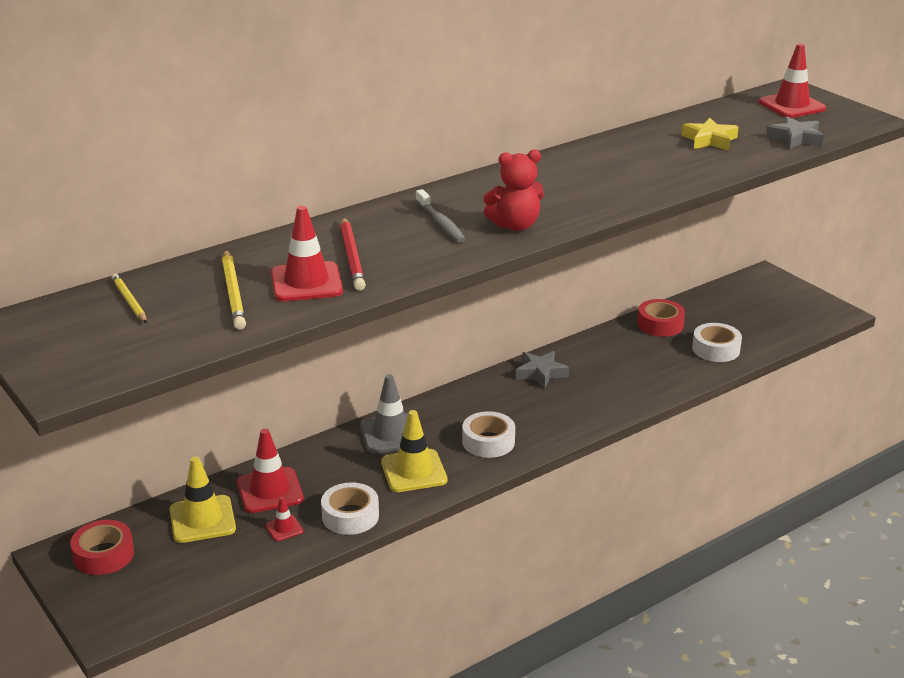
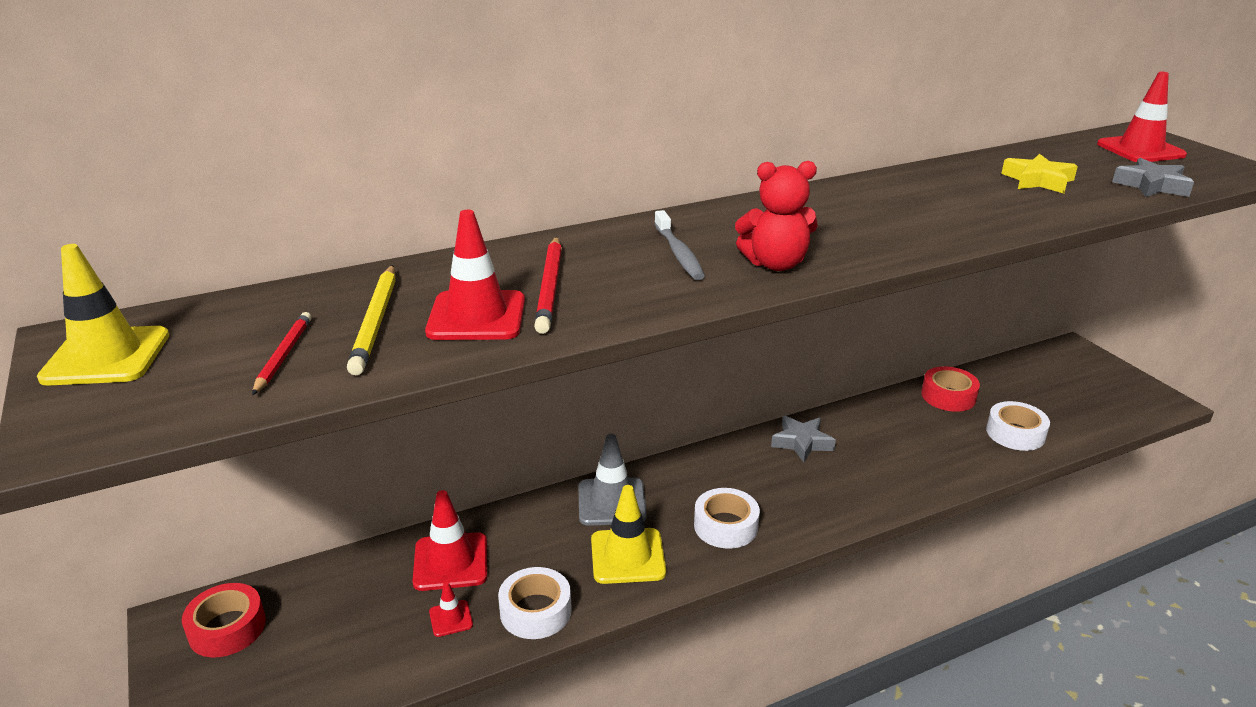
camera: 10 degrees right, 0 degrees up
(129, 301) = (239, 321): yellow pencil -> none
(179, 321) = (283, 355): none -> red pencil
(202, 519) = (359, 592): yellow traffic cone -> yellow traffic cone (106, 357)

